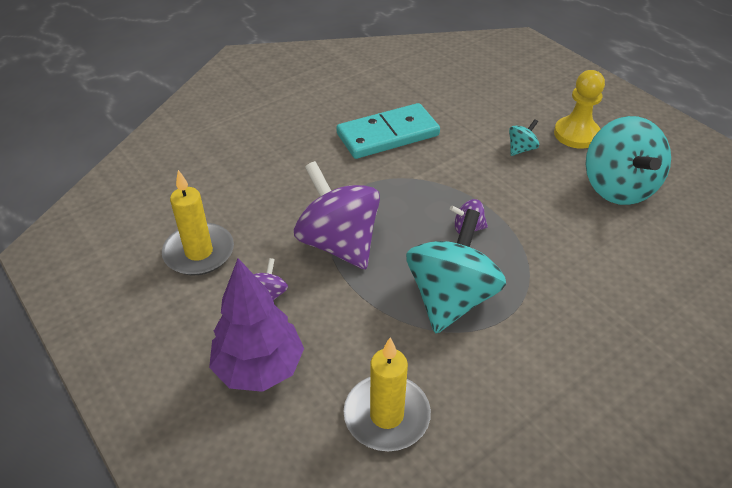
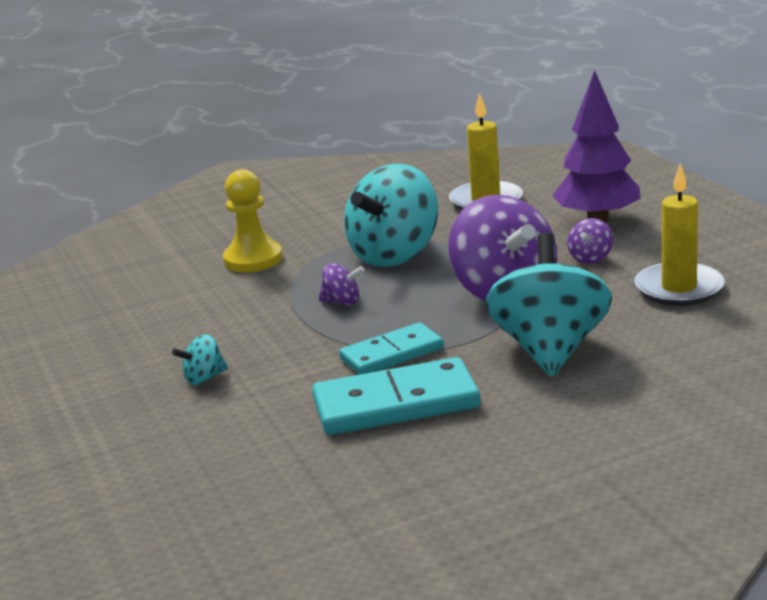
camera: 165 degrees left, 20 degrees down
(405, 174) = (392, 354): none -> turquoise domino
(576, 134) = (104, 394): yellow pawn -> yellow pawn (253, 259)
(618, 187) = (121, 333): turquoise spinning top -> turquoise spinning top (550, 349)

